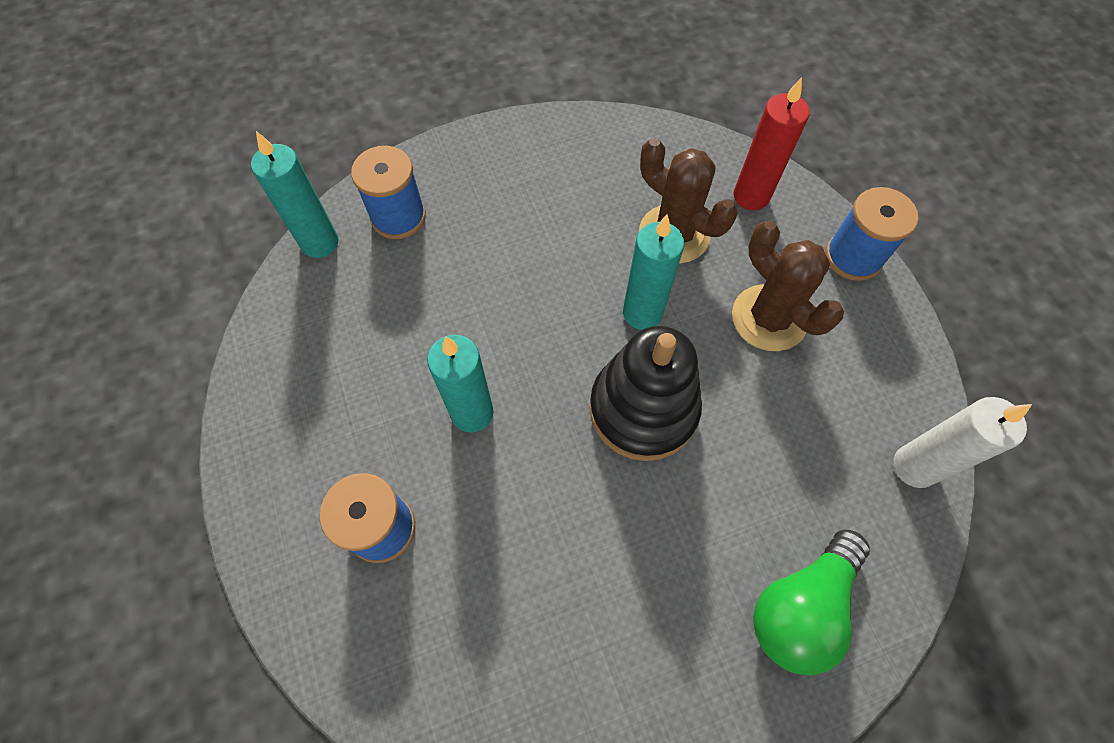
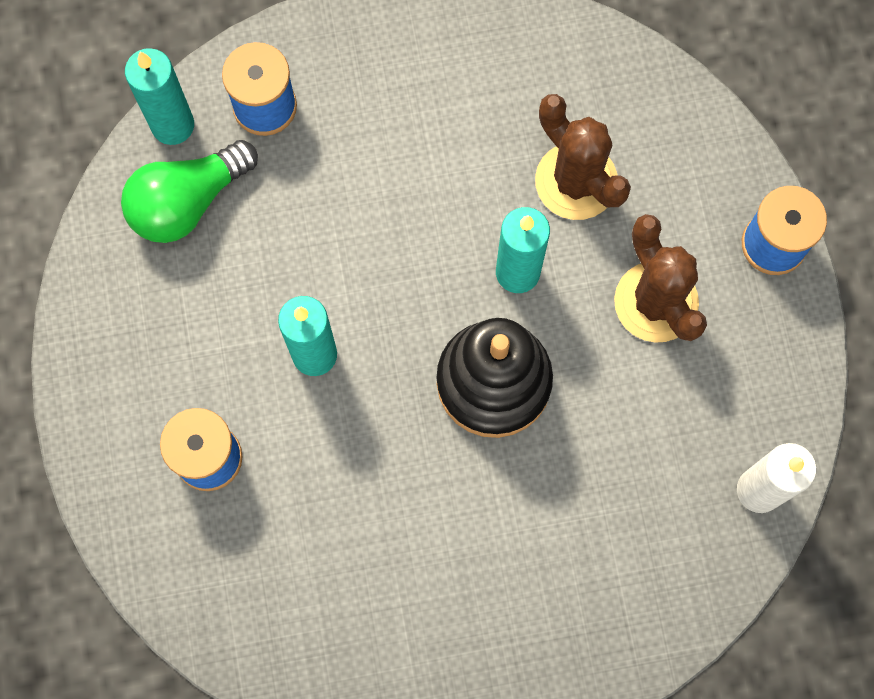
camera: 10 degrees right, 10 degrees up
(751, 196) = (679, 146): red candle -> none
(800, 607) = (601, 603): green light bulb -> green light bulb (187, 202)

